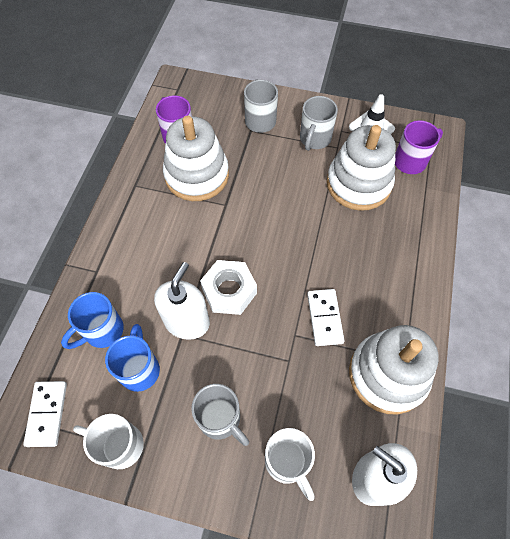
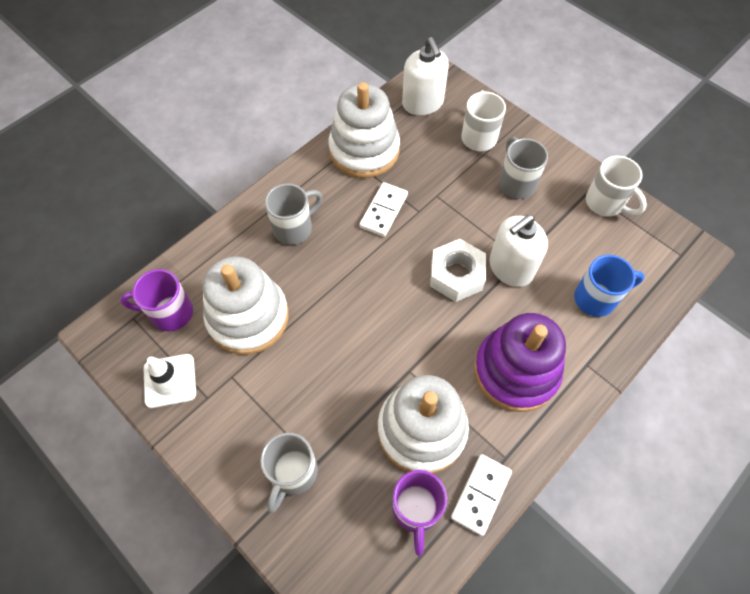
camera: 150 degrees left, 0 degrees up
(47, 414) = (664, 253): white domino -> white domino (480, 494)
(140, 369) = (570, 249): blue mug -> none
(149, 240) = (515, 371): none -> purple stacking toy
(314, 139) = (248, 403): grey mug -> grey mug (294, 228)

